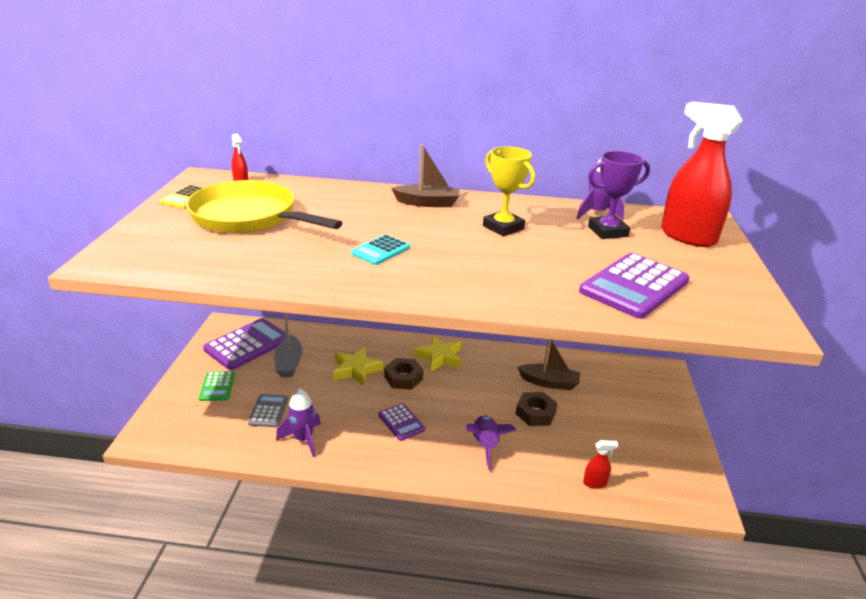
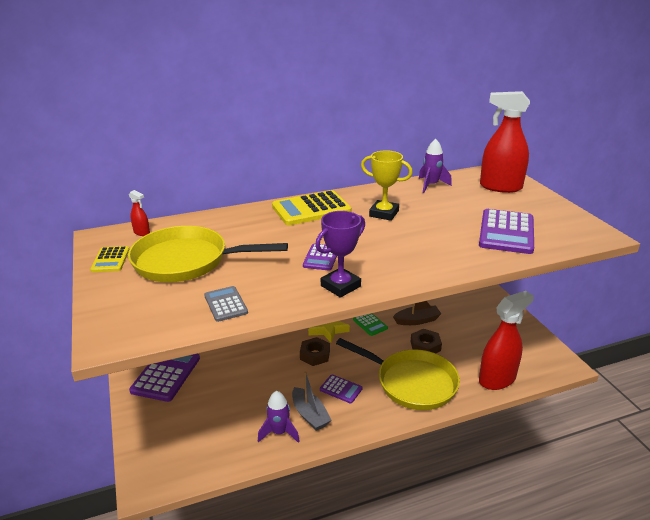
camera: 25 degrees left, 0 degrees up
(217, 386) = (171, 419): green calculator -> green calculator (370, 324)
(268, 411) = (232, 422): grey calculator -> grey calculator (226, 304)
(289, 363) = (215, 377): grey boat -> grey boat (310, 415)
(356, 370) = (274, 362): yellow star -> none
(381, 250) = (321, 257): turquoise calculator -> purple calculator
(427, 203) = (311, 209): brown boat -> yellow calculator
(485, 446) = (411, 382): purple rocket -> yellow pan
(595, 483) = (497, 379): red spray bottle -> red spray bottle, size x2.41
(607, 231) = (451, 197): purple trophy -> purple trophy (340, 286)

